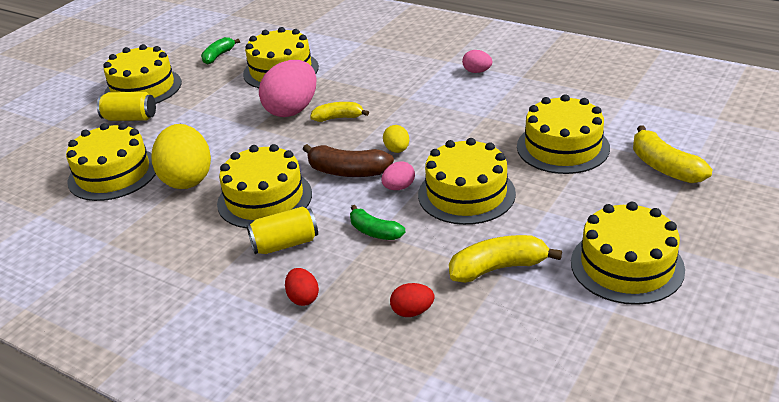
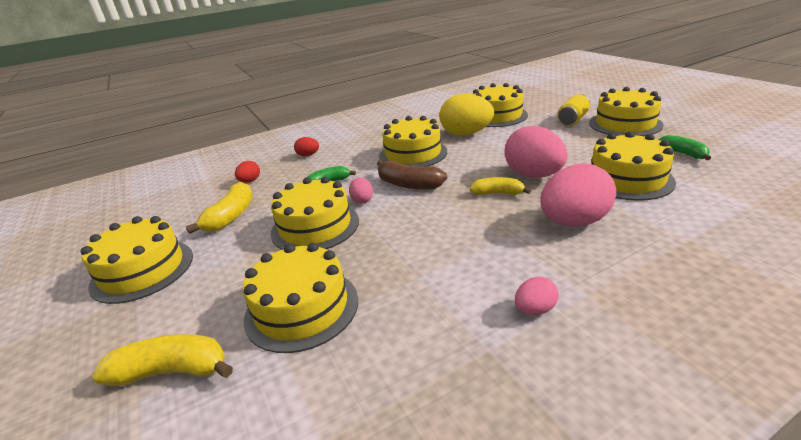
camera: 120 degrees right, 5 degrees down
(285, 244) = (358, 155): yellow can -> none
(338, 118) = (498, 193): yellow banana -> yellow banana turned 105 degrees counterclockwise
(347, 171) = (408, 184): brown banana -> brown banana turned 105 degrees counterclockwise
(366, 78) = (573, 222): none -> pink egg
(397, 150) = (413, 210): yellow egg -> none

